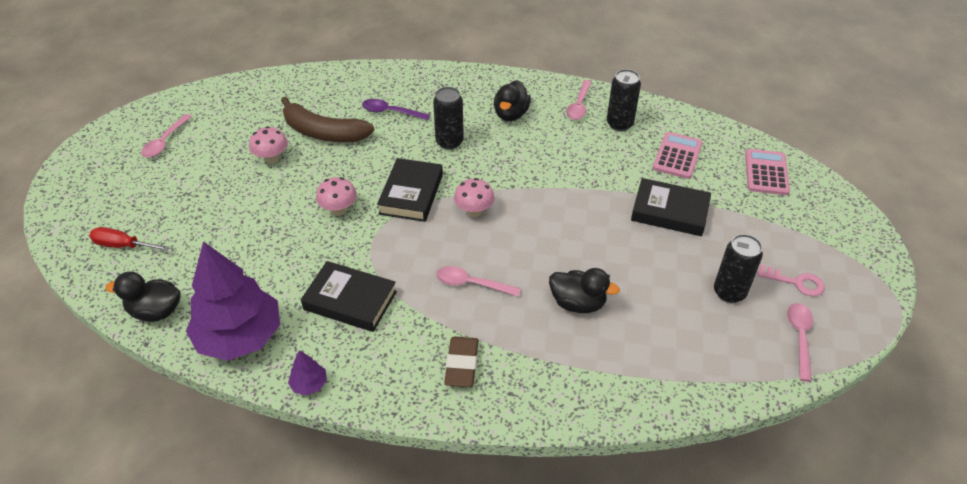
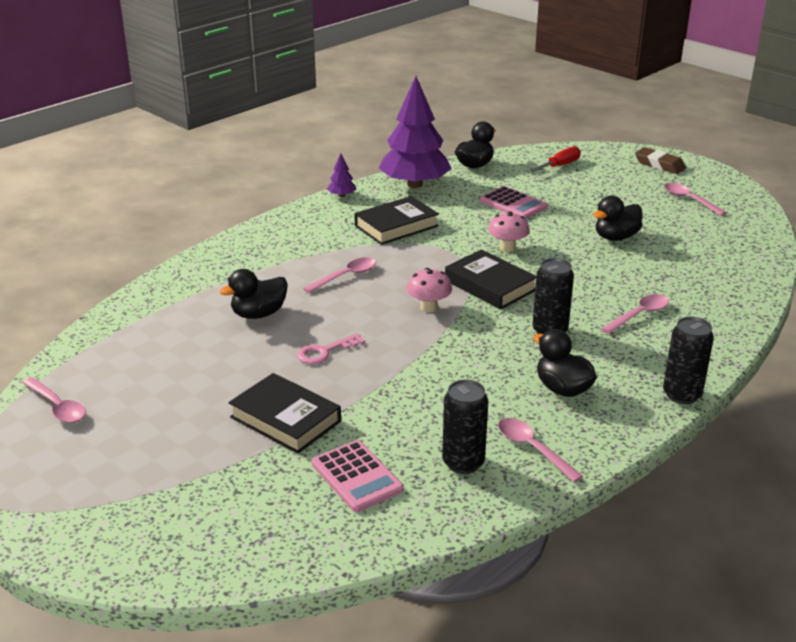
camera: 125 degrees right, 15 degrees down
(272, 158) = (616, 237): pink mushroom -> black duck
(323, 132) = (635, 270): brown banana -> none
(391, 112) = (639, 315): purple spoon -> pink spoon
(462, 364) = (278, 247): brown eraser -> brown eraser (659, 165)
(669, 211) = (285, 419): black book -> black book turned 75 degrees clockwise
(729, 292) = (152, 397): black can -> black can (681, 395)
(766, 172) = (244, 535): pink calculator -> pink calculator (513, 204)
(796, 282) = (99, 446): pink key -> pink key (325, 352)

